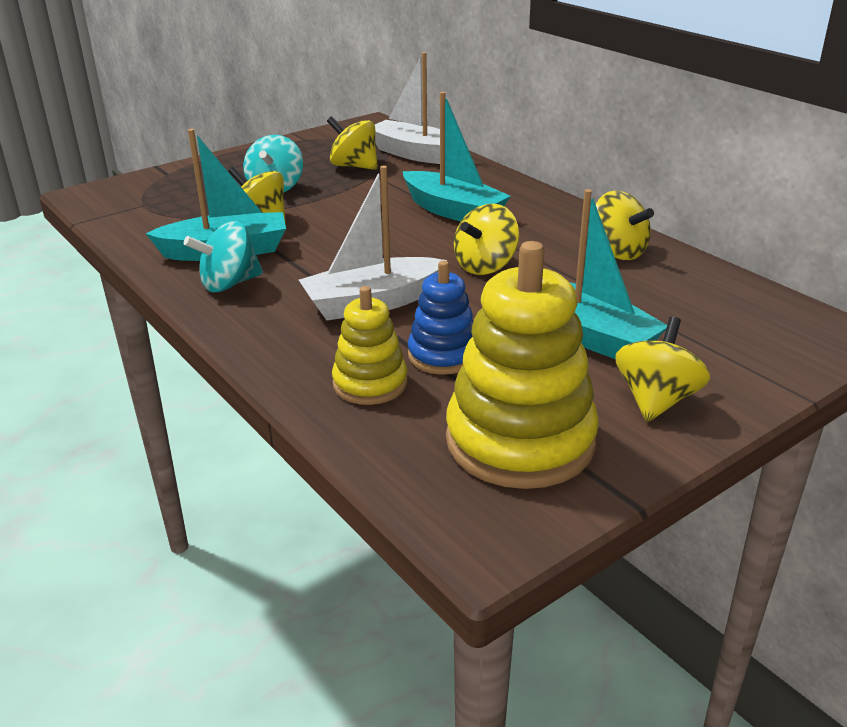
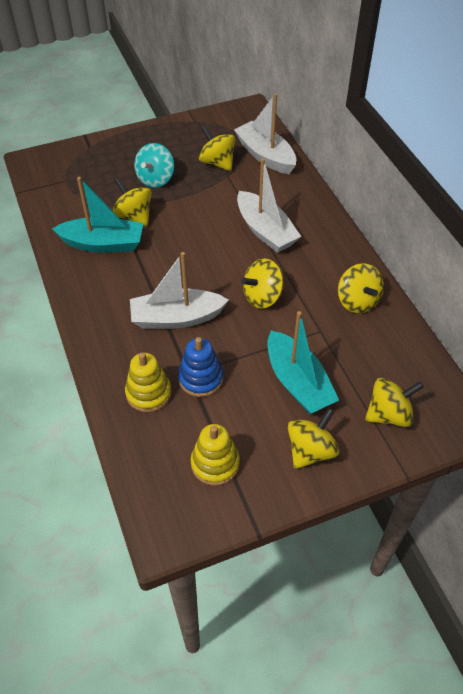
camera: 15 degrees right, 20 degrees up
(229, 284) = (95, 279): turquoise spinning top -> none
(453, 211) = (265, 231): turquoise boat -> white boat
(520, 441) = (215, 463): yellow stacking toy -> yellow stacking toy, size x0.55
(738, 345) = (388, 414): none -> yellow spinning top

